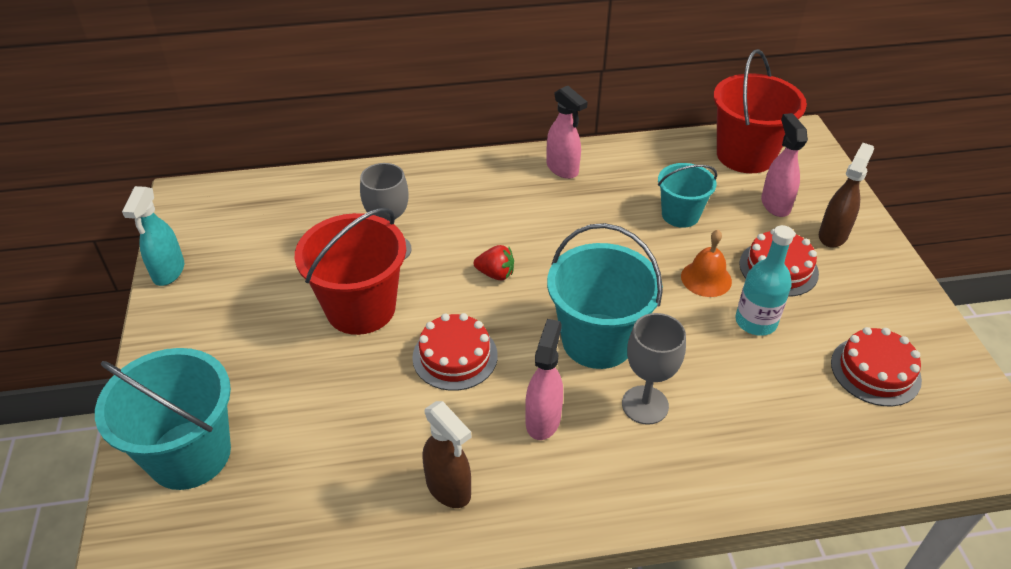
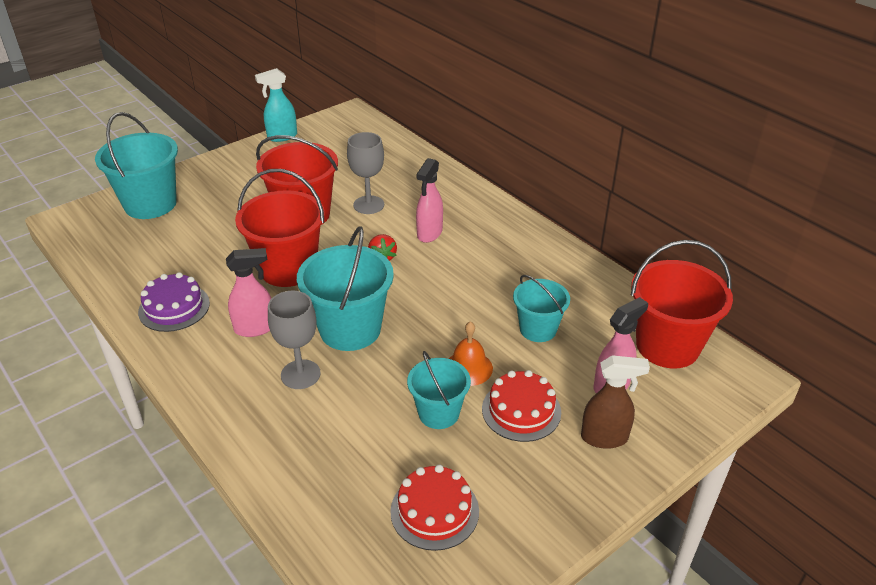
camera: 60 degrees right, 5 degrees down
(449, 489) = (174, 307): brown spray bottle -> purple cake
(455, 356) = (288, 269): red cake -> red bucket
(562, 169) = (532, 247): pink spray bottle -> pink spray bottle (429, 233)
(756, 322) = (438, 413): turquoise bottle -> turquoise bucket

